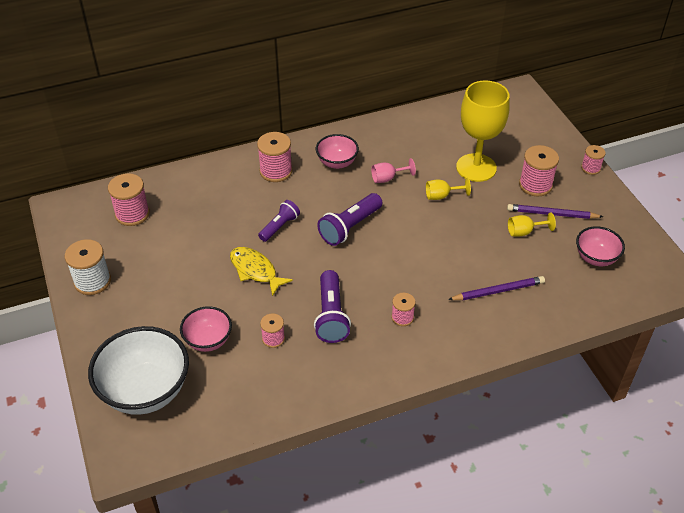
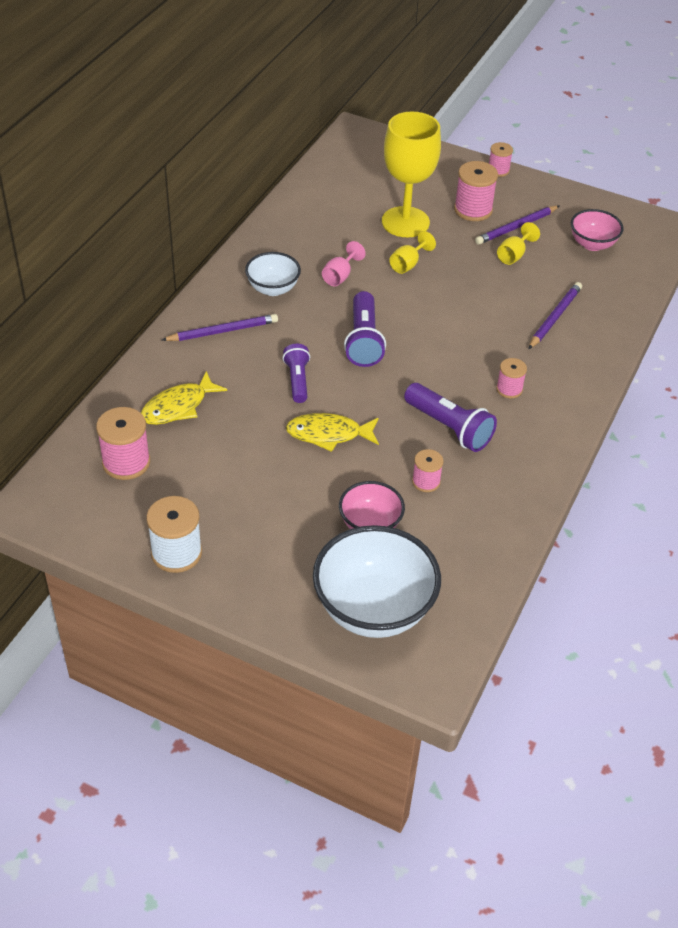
camera: 45 degrees left, 0 degrees up
(197, 200) = (178, 406): none -> yellow fish
(276, 171) = (223, 331): pink spool -> purple pencil
(337, 163) = (273, 289): pink bowl -> white bowl

